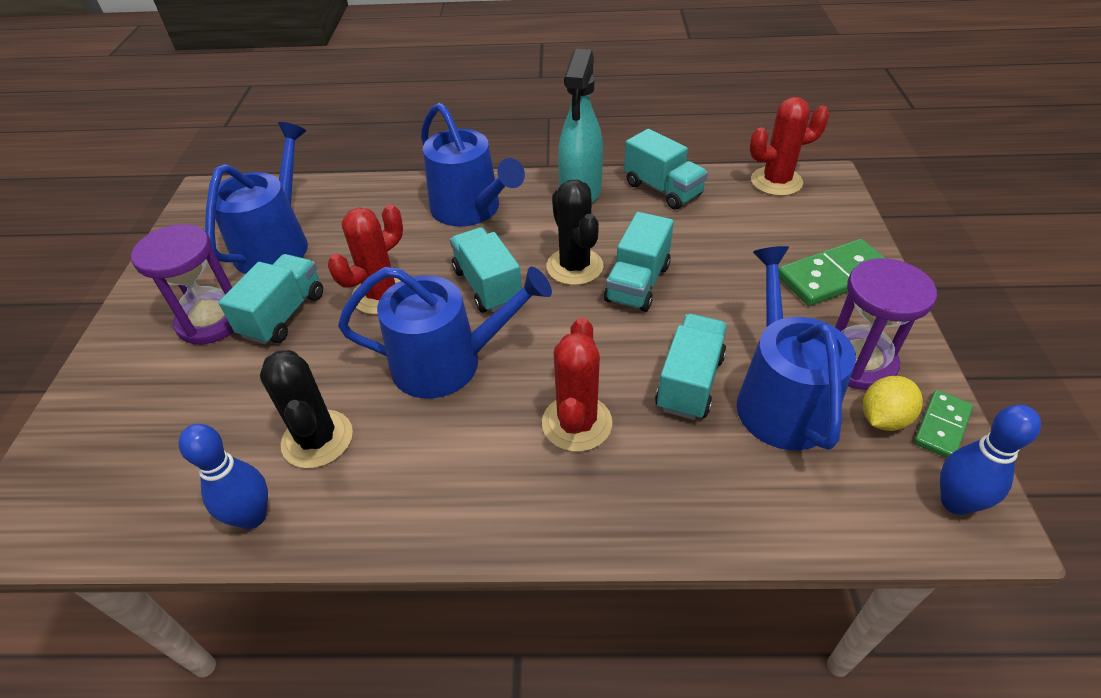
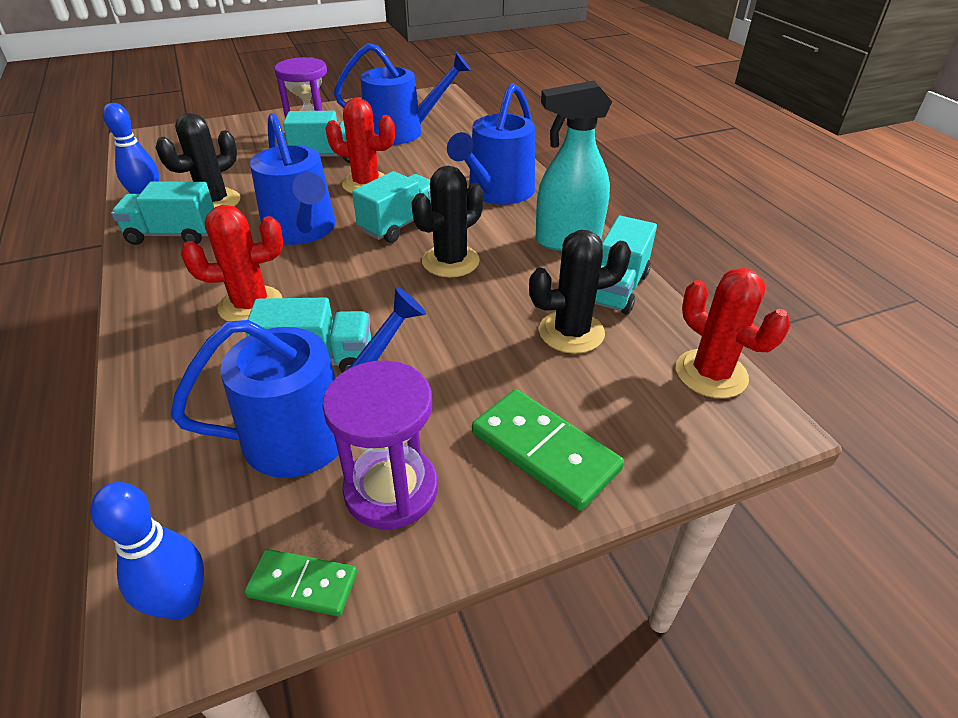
camera: 65 degrees right, 5 degrees down
(637, 283) = (446, 302): turquoise truck -> turquoise truck (173, 235)
(708, 227) = (571, 332): none -> black cactus
(883, 418) = (303, 522): yellow lemon -> none

